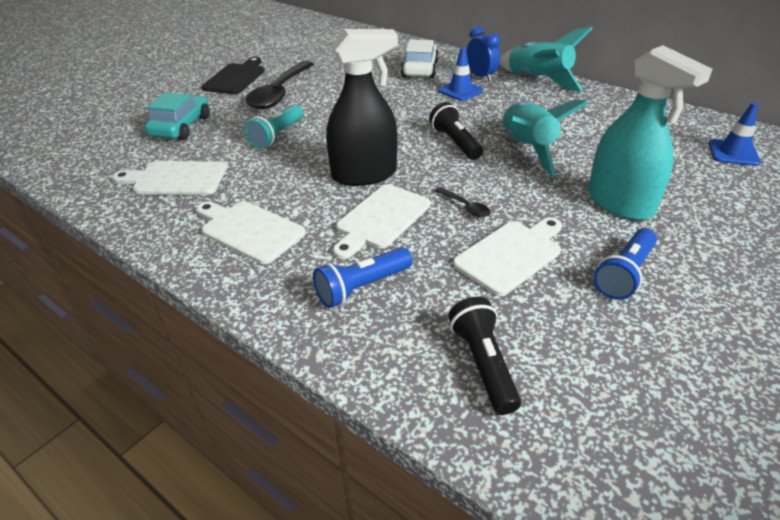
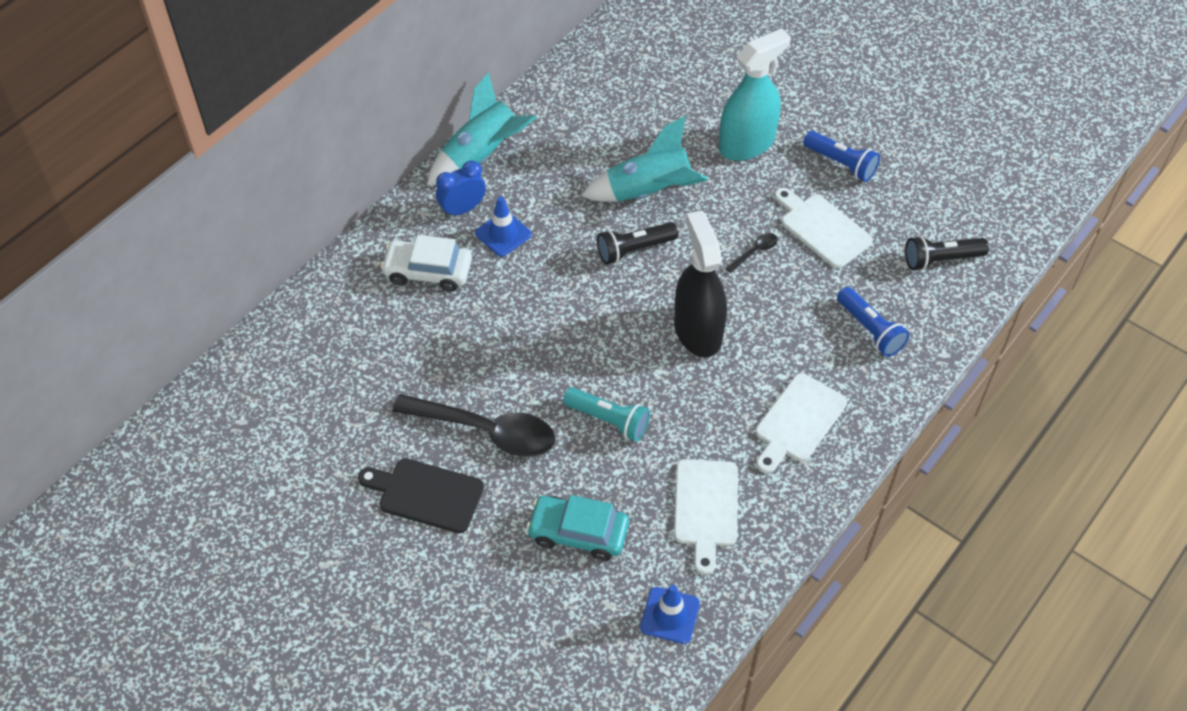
camera: 90 degrees left, 15 degrees up
(381, 219) = (775, 317): white cutting board -> none
(733, 153) = (662, 45): blue traffic cone -> blue traffic cone (670, 615)

